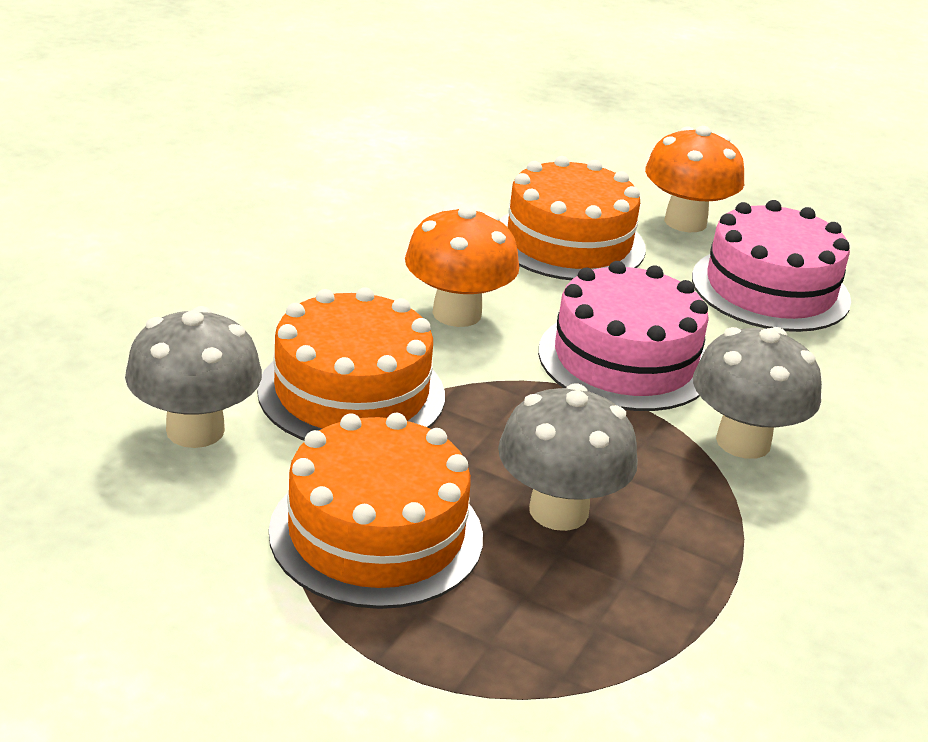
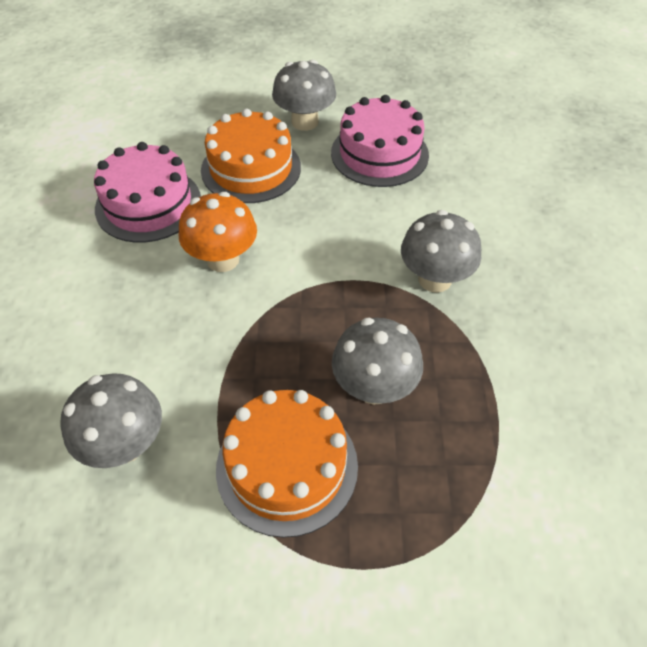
camera: 25 degrees left, 20 degrees up
(351, 393) = (201, 358): orange cake -> none
(625, 360) = (338, 248): pink cake -> pink cake (148, 204)
(685, 222) = (305, 122): orange mushroom -> grey mushroom

